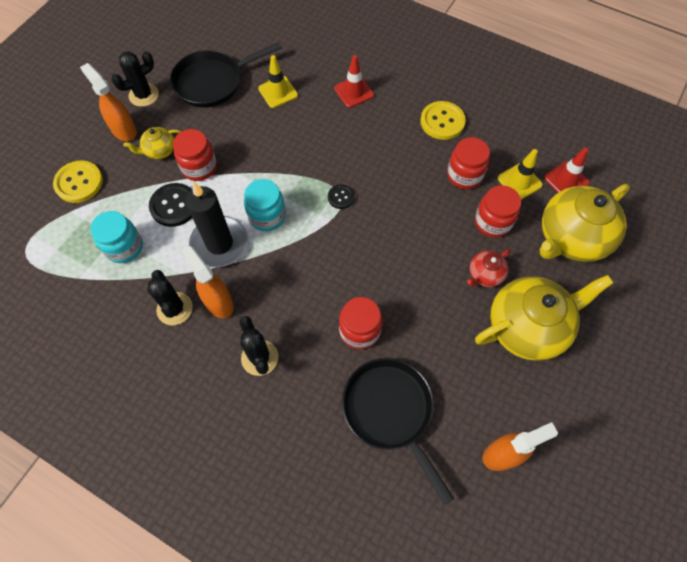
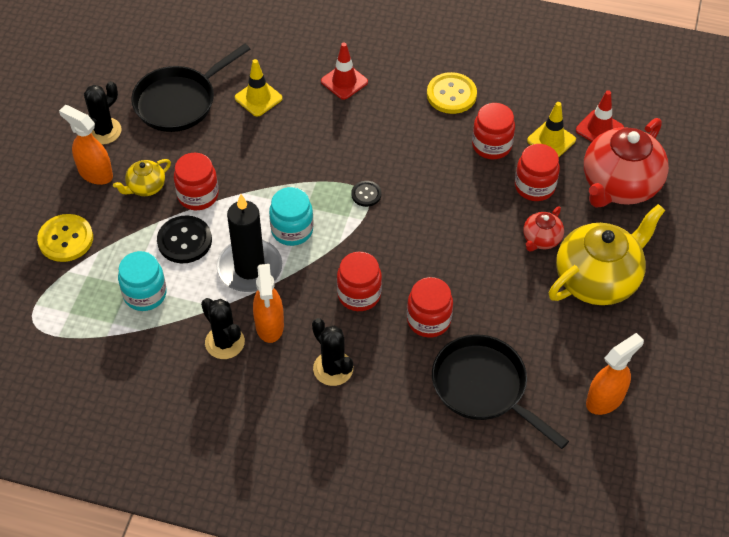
camera: 15 degrees left, 10 degrees down
(218, 302) = (269, 326): orange spray bottle -> orange spray bottle turned 135 degrees counterclockwise
(305, 290) = (359, 294): none -> red jar
(571, 238) = (619, 185): yellow teapot -> red teapot

